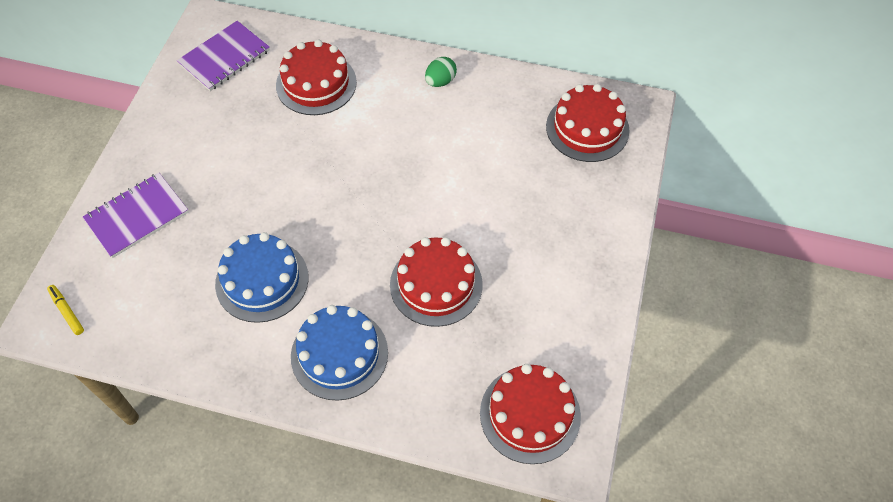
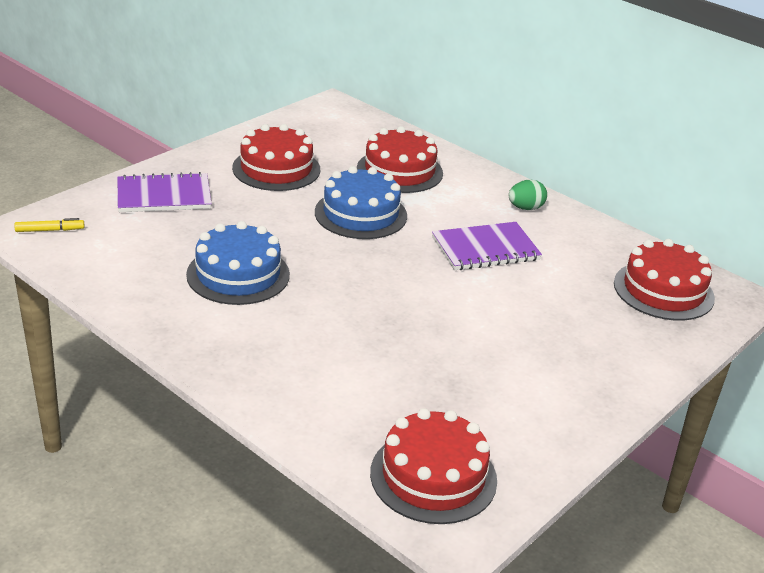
camera: 25 degrees right, 25 degrees down
(67, 311) = (50, 230): yellow marker -> yellow marker turned 90 degrees clockwise
(224, 57) = (328, 129): purple notebook -> purple notebook (485, 249)
(339, 354) = (268, 351): blue cake -> blue cake (360, 214)
(436, 284) = (408, 340): red cake -> red cake (276, 169)

